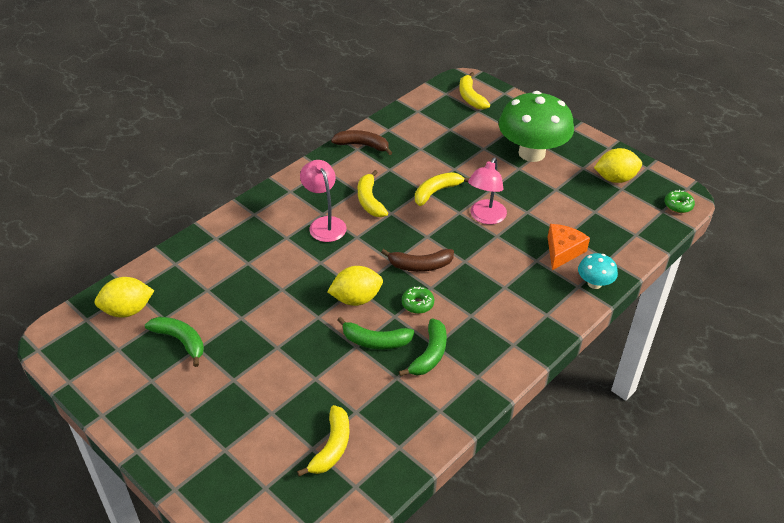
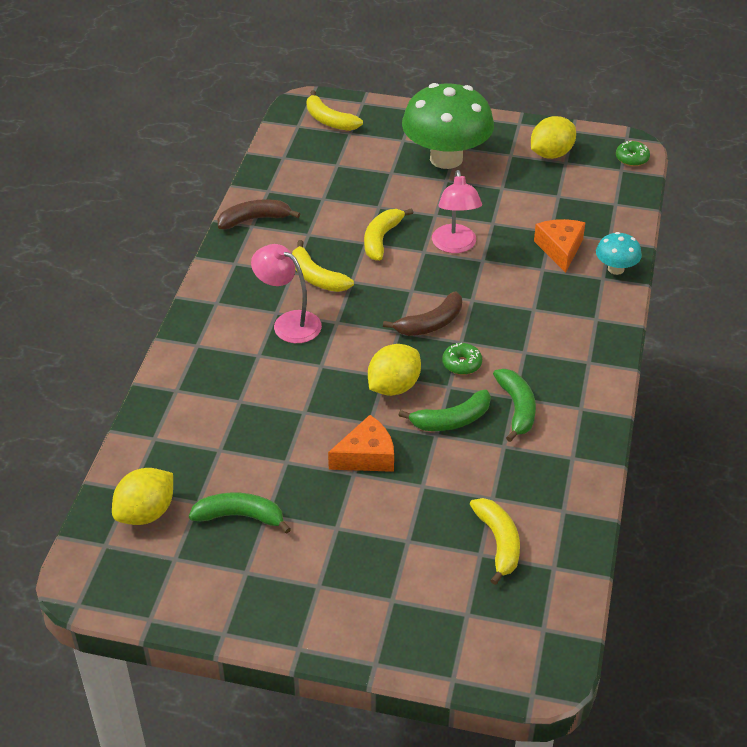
camera: 30 degrees left, 0 degrees up
(296, 339) = (366, 456): none -> orange cheese

